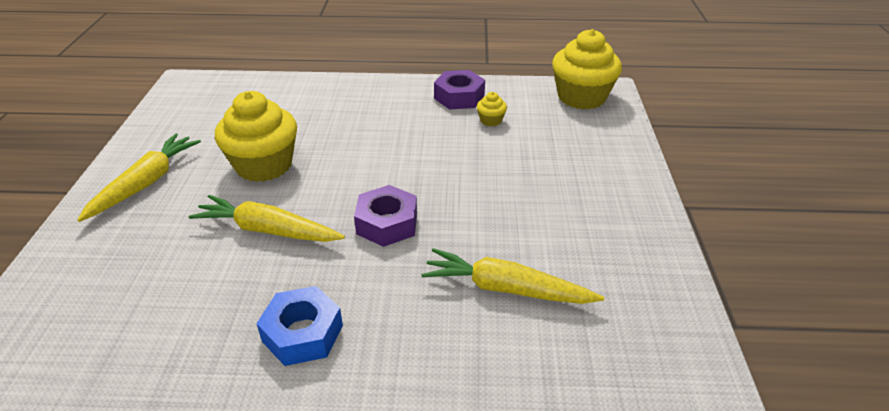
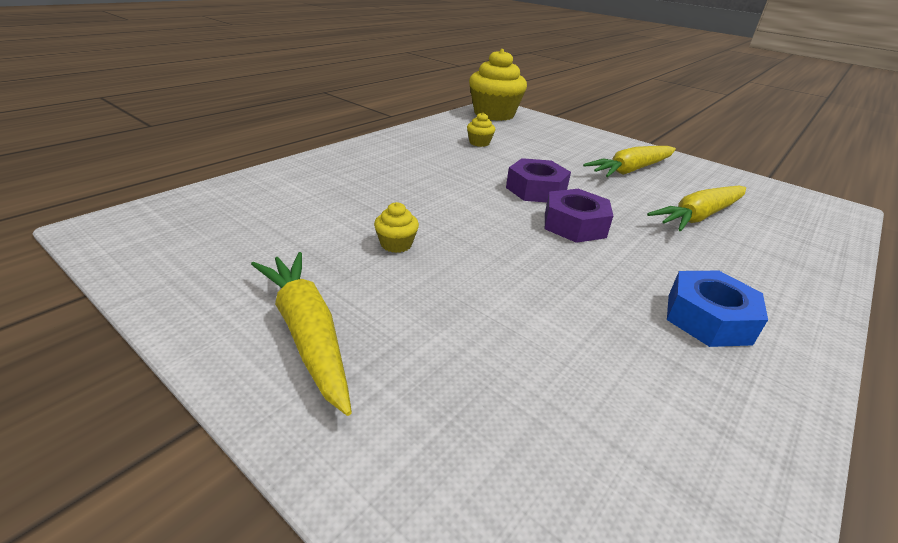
camera: 55 degrees left, 5 degrees down
(264, 165) = (396, 244): yellow cupcake -> yellow cupcake, size x0.43
(268, 230) = (522, 282): yellow carrot -> yellow carrot (631, 170)
(459, 97) = (427, 138): purple nut -> purple nut (536, 189)

